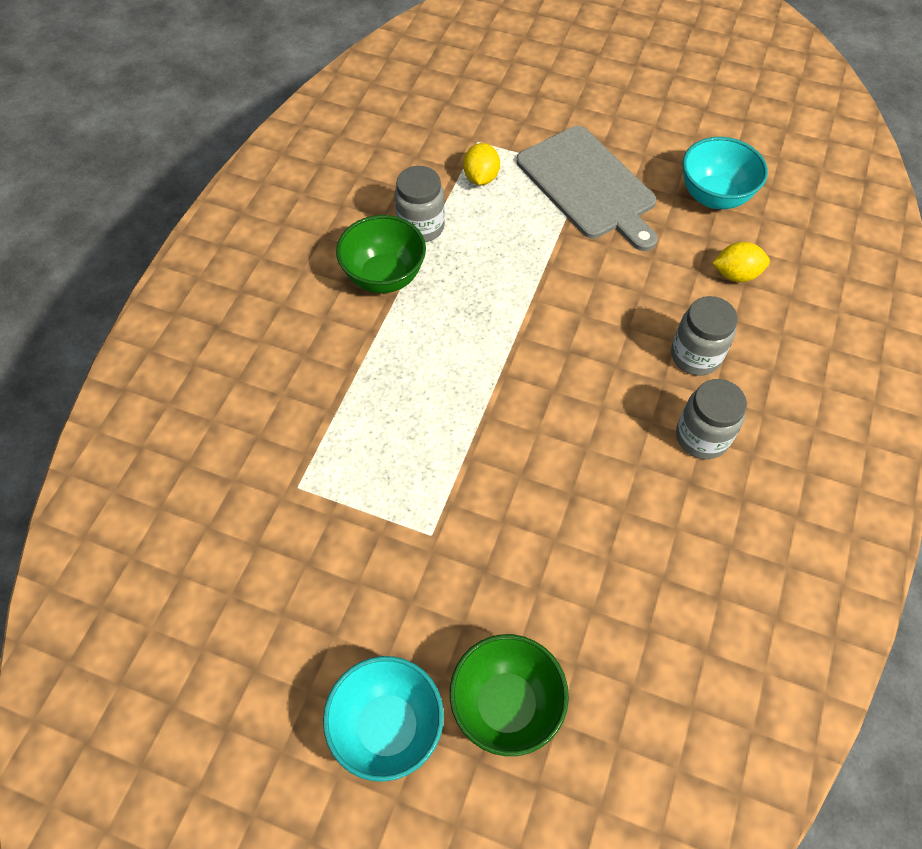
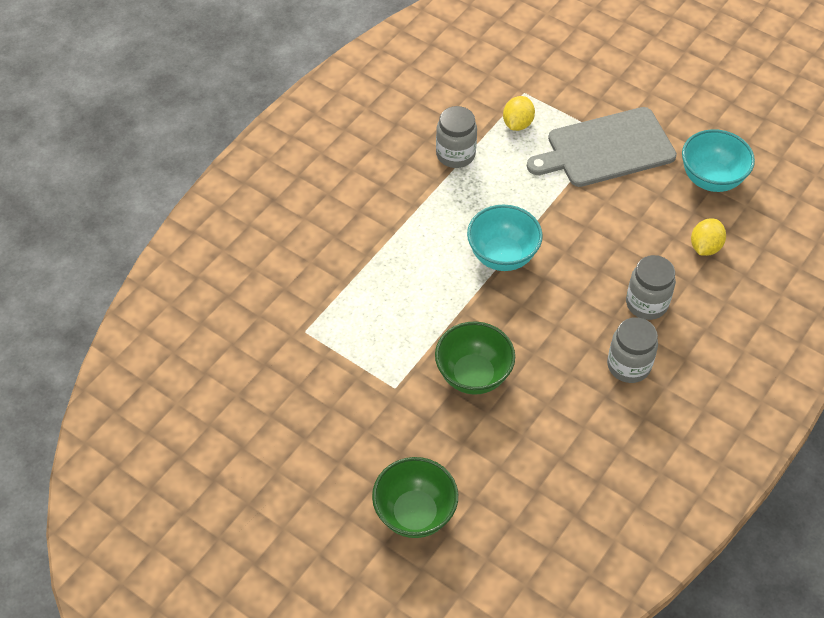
camera: 15 degrees right, 5 degrees down
(384, 277) = (414, 189): green bowl -> green bowl (473, 375)
(387, 727) = (326, 507): turquoise bowl -> turquoise bowl (502, 256)
(588, 186) = (606, 148): grey cutting board -> grey cutting board turned 90 degrees clockwise
(736, 274) = (705, 247): yellow lemon -> yellow lemon turned 75 degrees counterclockwise

